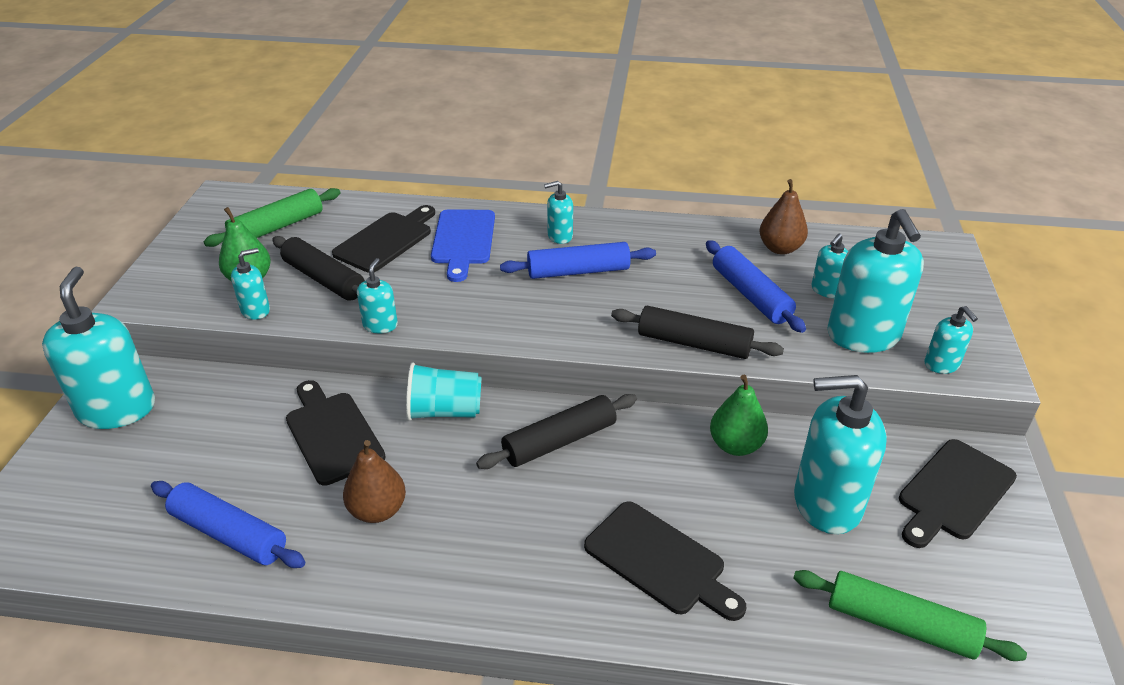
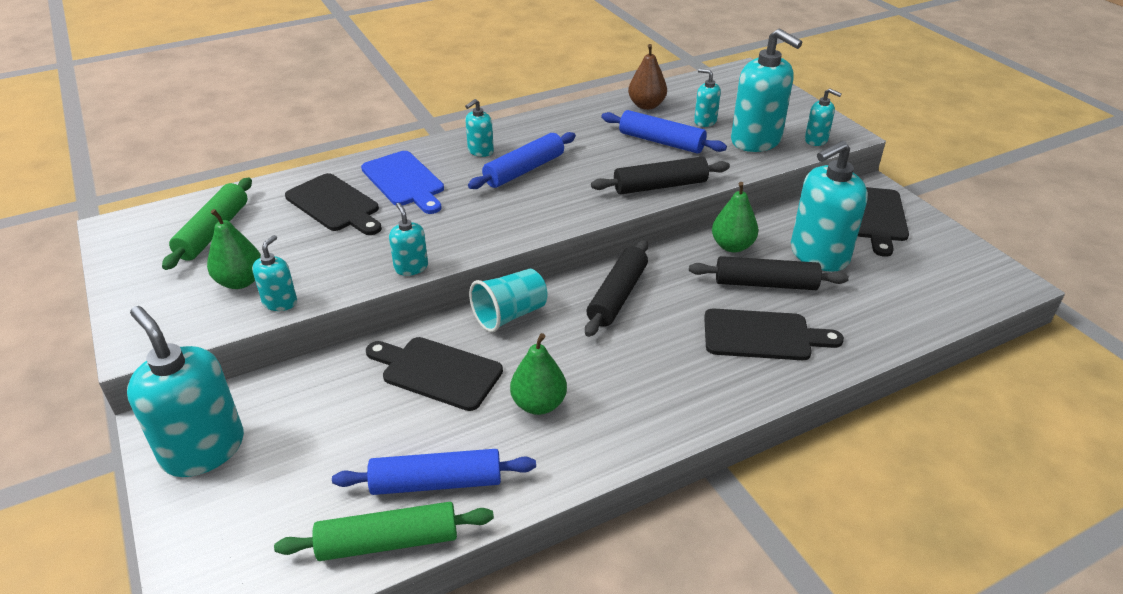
camera: 35 degrees left, 0 degrees up
(324, 279) = (315, 254): black rolling pin -> black rolling pin (765, 284)
(377, 510) = (538, 404): brown pear -> green pear
(386, 240) = (335, 205): black cutting board -> black cutting board turned 135 degrees clockwise
(827, 290) = (705, 121): turquoise soap dispenser -> turquoise soap dispenser turned 120 degrees clockwise
(900, 625) = (923, 301): green rolling pin -> green rolling pin (388, 542)

